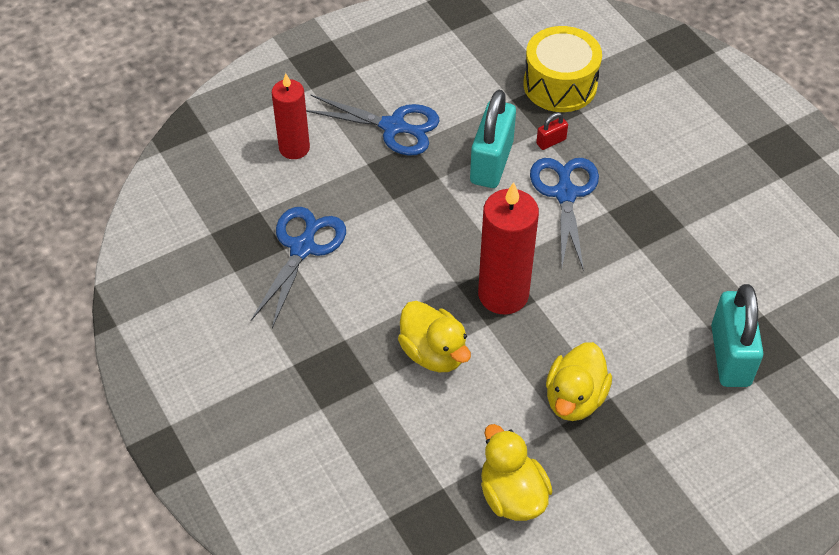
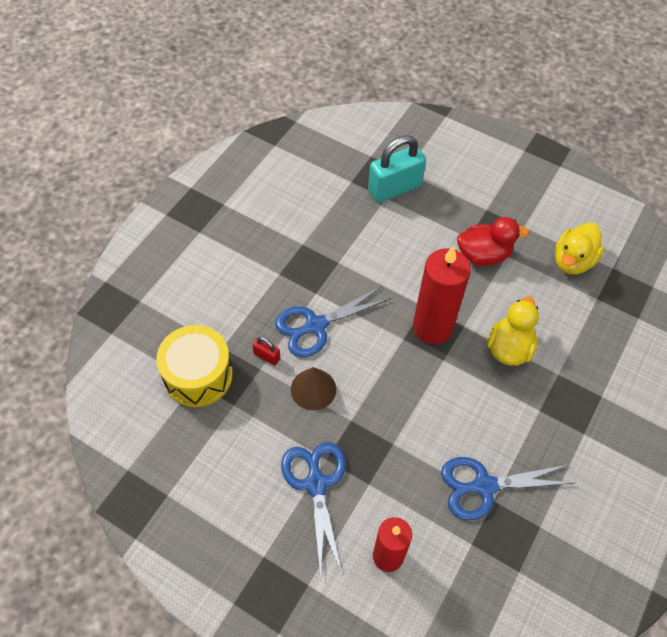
camera: 120 degrees left, 5 degrees up
(491, 162) = (313, 389): turquoise padlock -> brown cone
(574, 398) = (483, 255): yellow duck -> red duck

